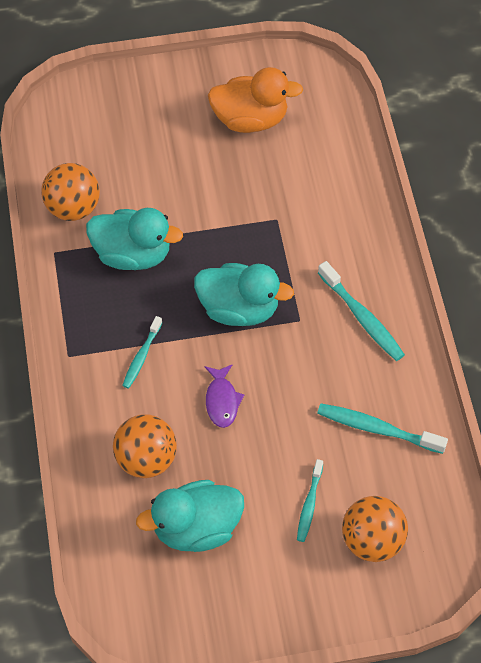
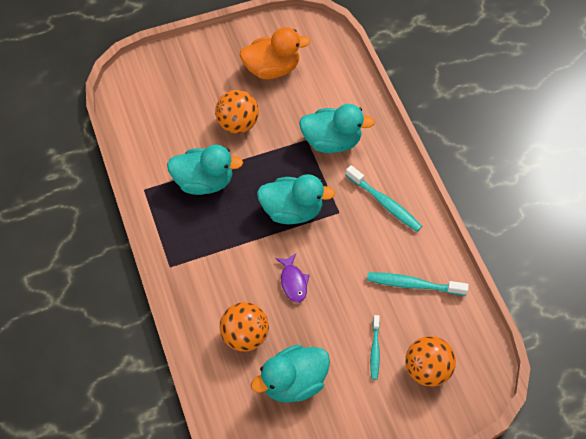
camera: 10 degrees left, 0 degrees up
(73, 208) = (152, 154): orange ball -> orange ball (238, 124)
(141, 356) = (226, 258): turquoise toothbrush -> none
(309, 226) = (332, 141): none -> turquoise duck

